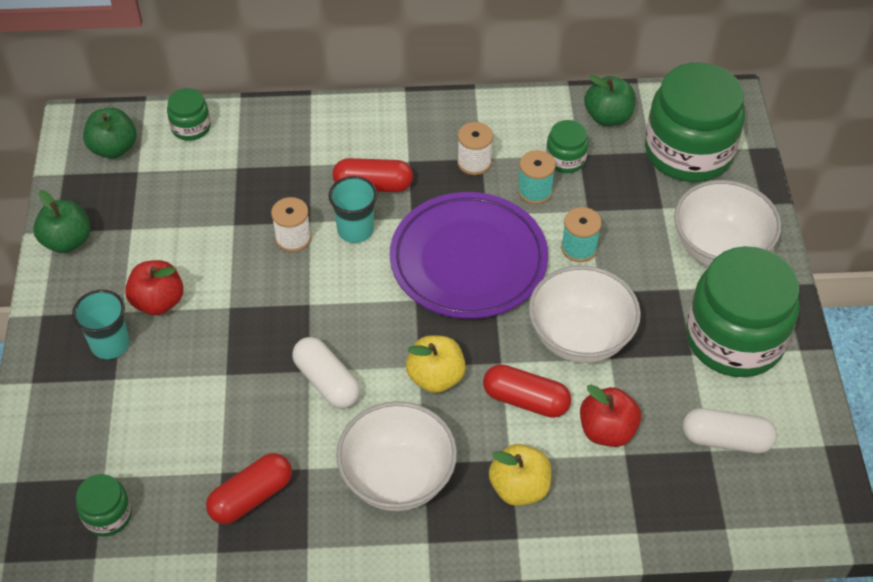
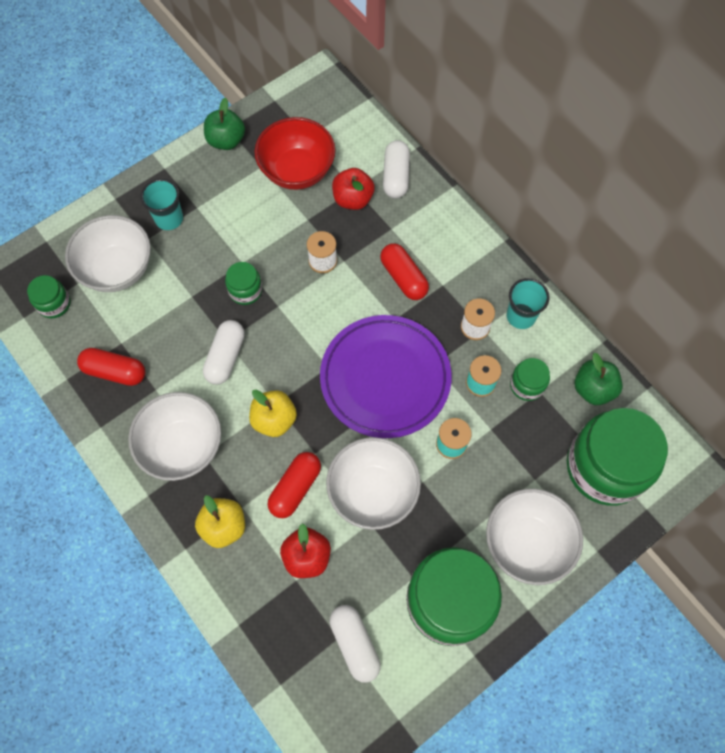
camera: 55 degrees right, 15 degrees up
(114, 148) = (315, 111): green apple -> none
(125, 427) = (117, 269): none -> white bowl
(158, 302) = (217, 221): red apple -> red apple (353, 199)
(168, 202) = (297, 171): none -> red bowl
(191, 127) = (366, 139): green jar -> green jar (245, 290)
(256, 129) = (396, 176): none -> white capsule
(355, 230) = (357, 292): turquoise cup -> turquoise cup (521, 316)
(525, 400) = (295, 488): red capsule -> red capsule turned 45 degrees clockwise

